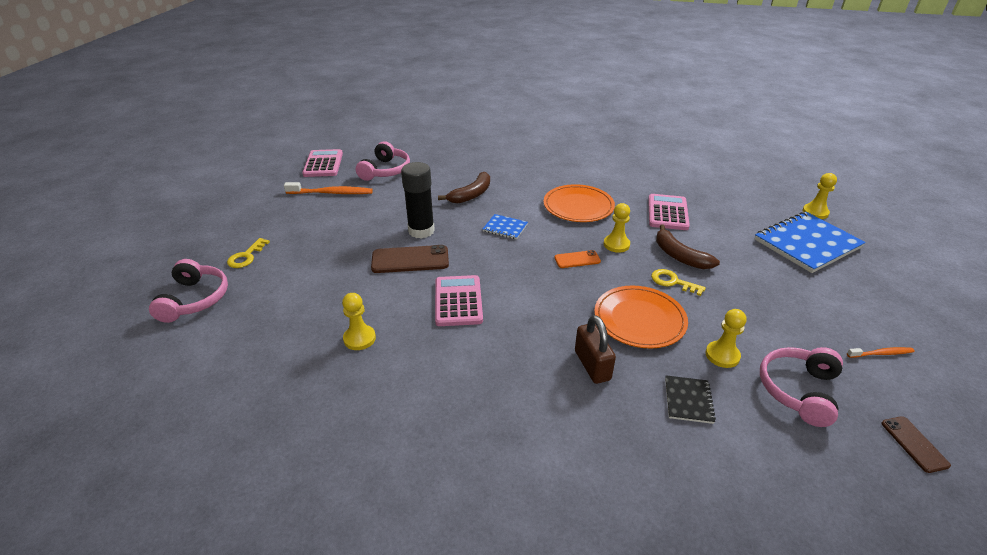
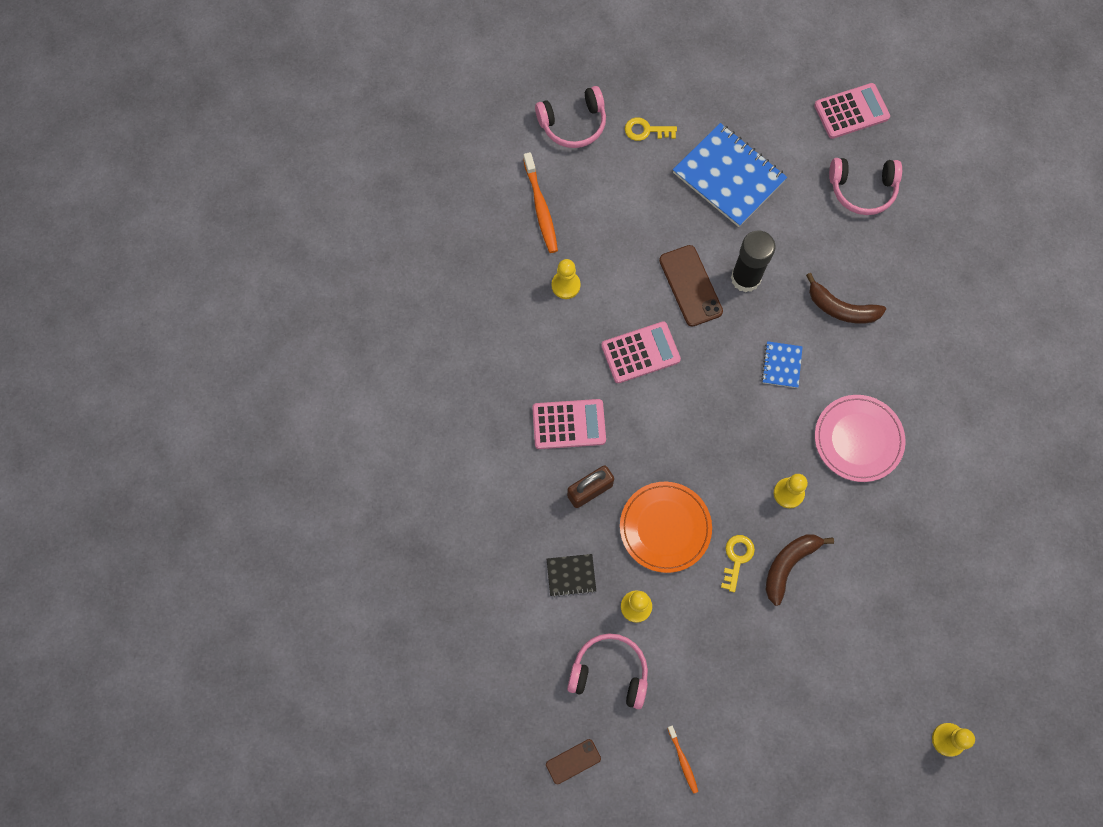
camera: 75 degrees right, 35 degrees up
(331, 193) = (788, 152): orange toothbrush -> orange toothbrush (541, 208)
(577, 259) = (745, 454): orange phone -> none
(578, 206) = (858, 439): orange plate -> pink plate
(667, 213) = (880, 549): pink calculator -> pink calculator (569, 424)
(807, 243) = (865, 717): blue notebook -> blue notebook (729, 176)

